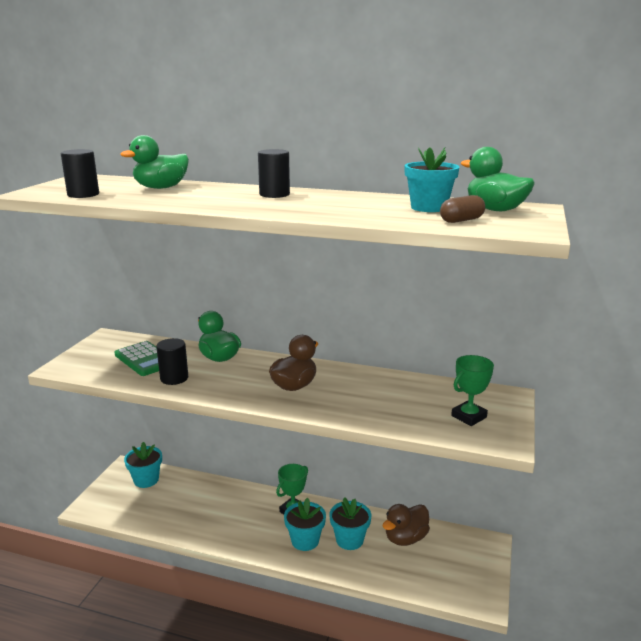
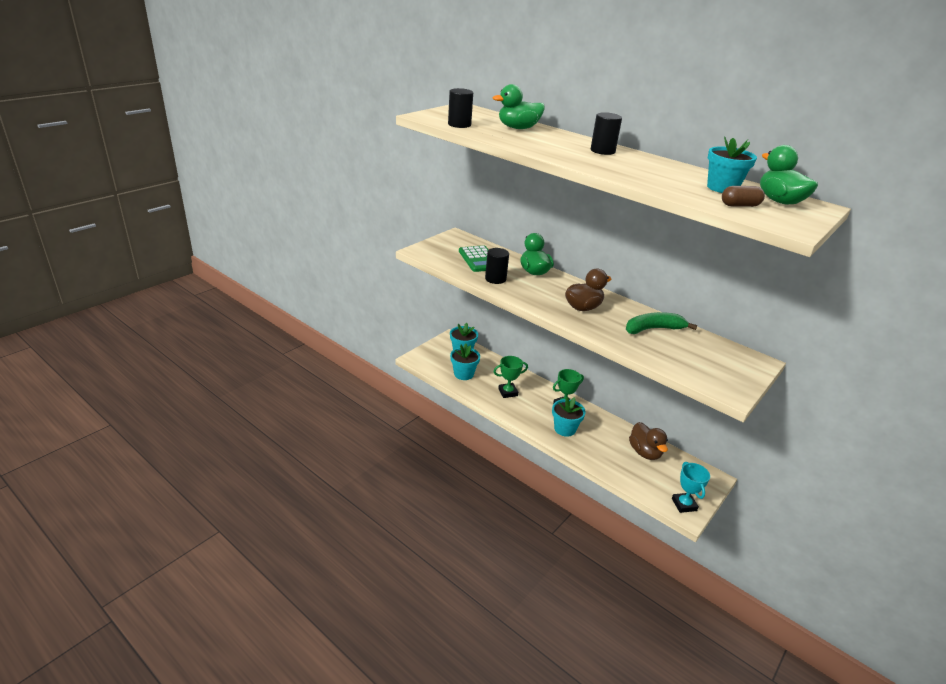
camera: 20 degrees right, 10 degrees up
(349, 540) = (599, 439): turquoise flower pot -> turquoise flower pot (463, 374)
(384, 390) = (653, 329): none -> green banana
(405, 538) = (645, 452): brown duck -> brown duck turned 90 degrees counterclockwise
(469, 416) = (712, 367): green trophy -> green trophy (508, 392)
(475, 590) = (684, 504): none -> turquoise trophy

